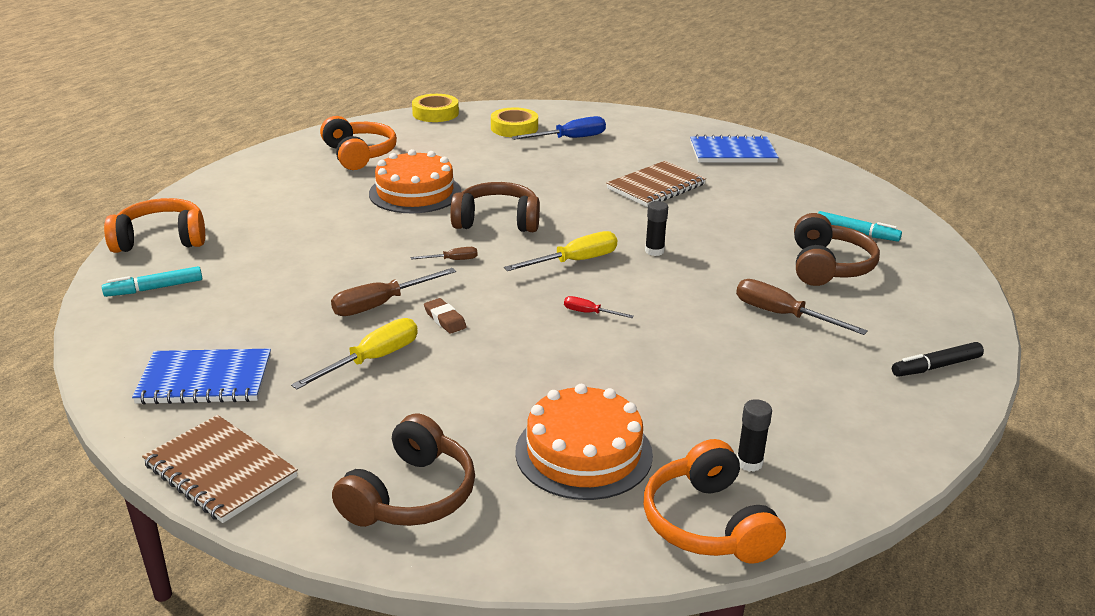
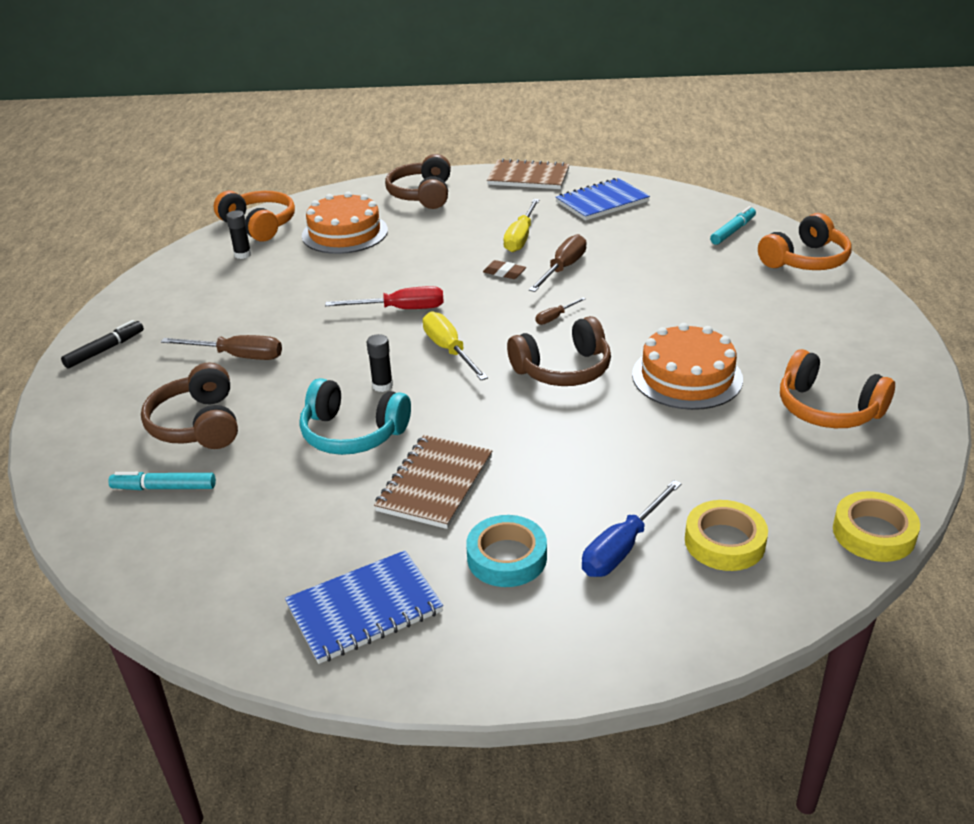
camera: 155 degrees right, 5 degrees up
(575, 261) = (449, 350): yellow screwdriver -> yellow screwdriver turned 120 degrees clockwise
(589, 313) = (401, 309): red screwdriver -> red screwdriver, size x1.88
(638, 150) = (507, 557): none -> turquoise tape
(698, 227) = (352, 433): none -> turquoise headphones

